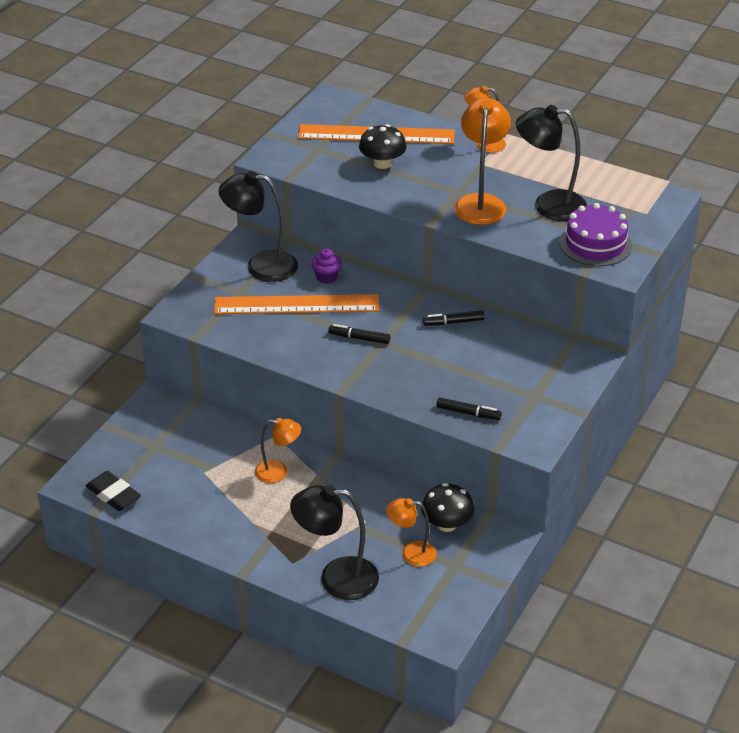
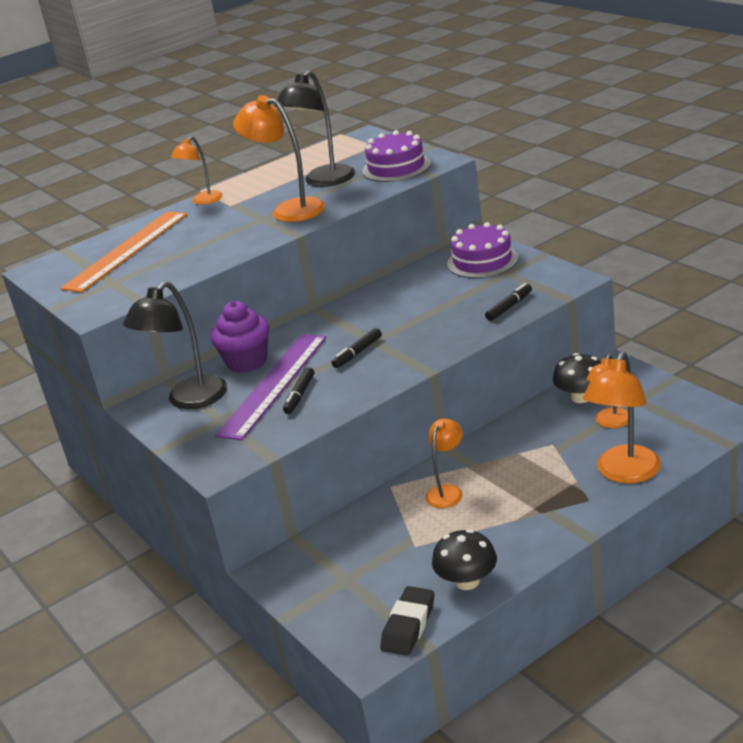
camera: 60 degrees left, 10 degrees down
(113, 495) = (408, 625): black eraser -> black eraser turned 45 degrees counterclockwise
(296, 305) = (274, 384): orange ruler -> purple ruler
(326, 277) = (247, 362): purple cupcake -> purple cupcake, size x1.75
(336, 578) = (624, 473): black lamp -> orange lamp
(382, 163) = (176, 251): black mushroom -> black mushroom (467, 581)
(453, 322) = (376, 300): black marker -> black marker (299, 395)
(553, 372) = (482, 261): none -> purple cake

